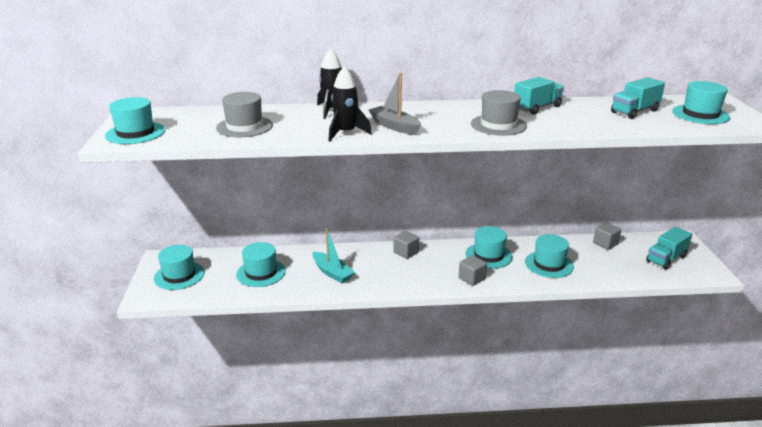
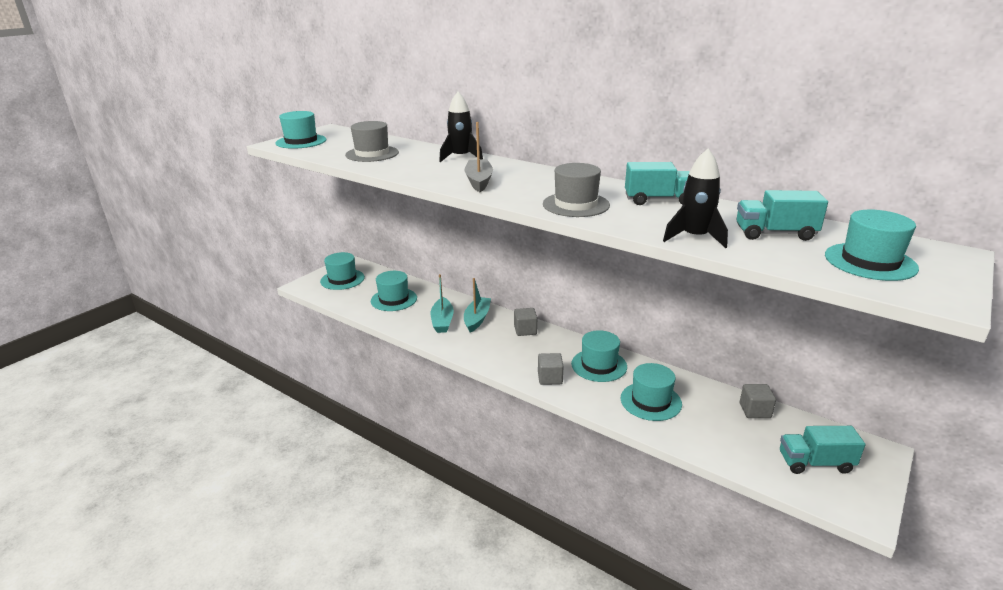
camera: 40 degrees right, 0 degrees up
(346, 133) = (428, 176): black rocket -> black rocket (694, 237)
(357, 259) = (477, 319): none -> turquoise boat

